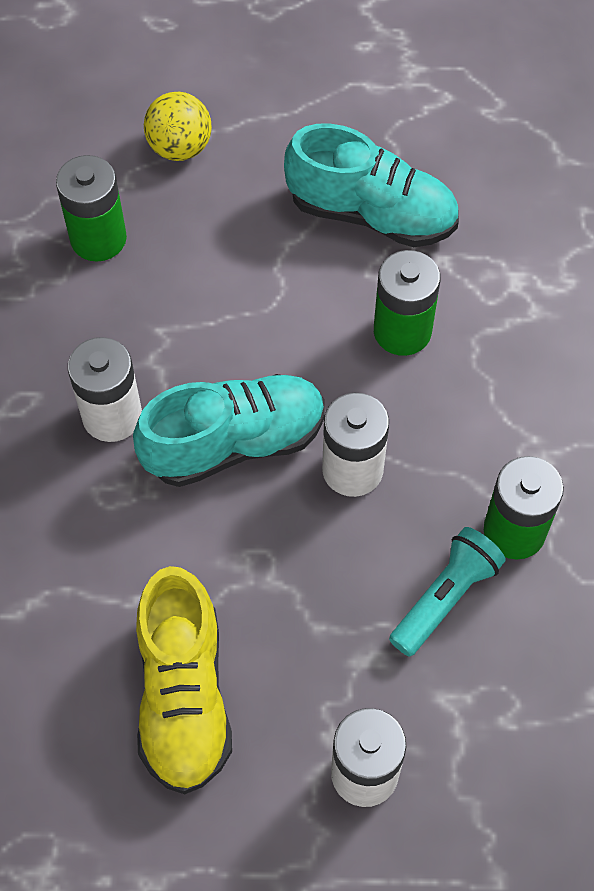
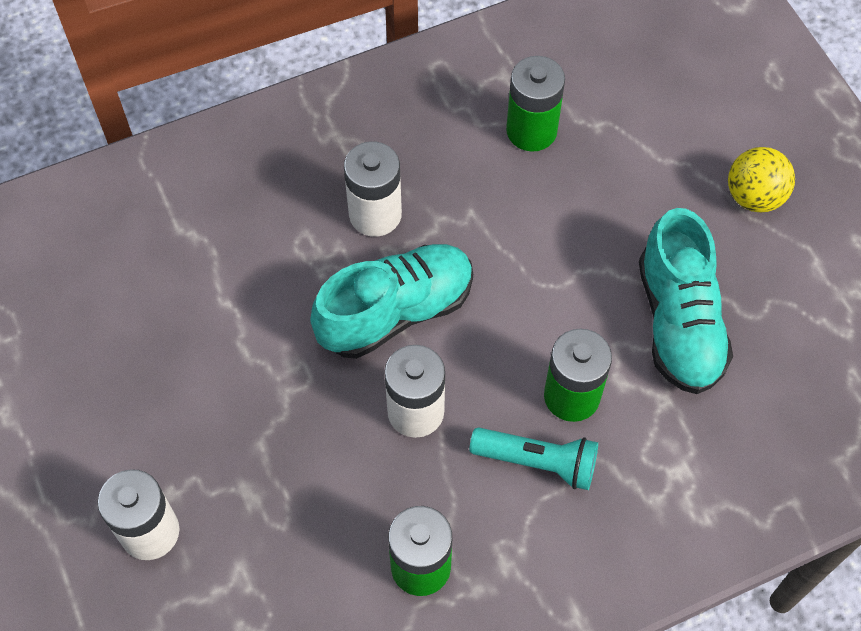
camera: 65 degrees right, 0 degrees up
(180, 147) = (655, 147): yellow ball -> yellow ball (754, 196)
(184, 695) = (161, 371): yellow shoe -> none
(234, 442) = (395, 312): turquoise shoe -> turquoise shoe turned 75 degrees counterclockwise
(445, 598) = (331, 534): turquoise flashlight -> turquoise flashlight (537, 462)

